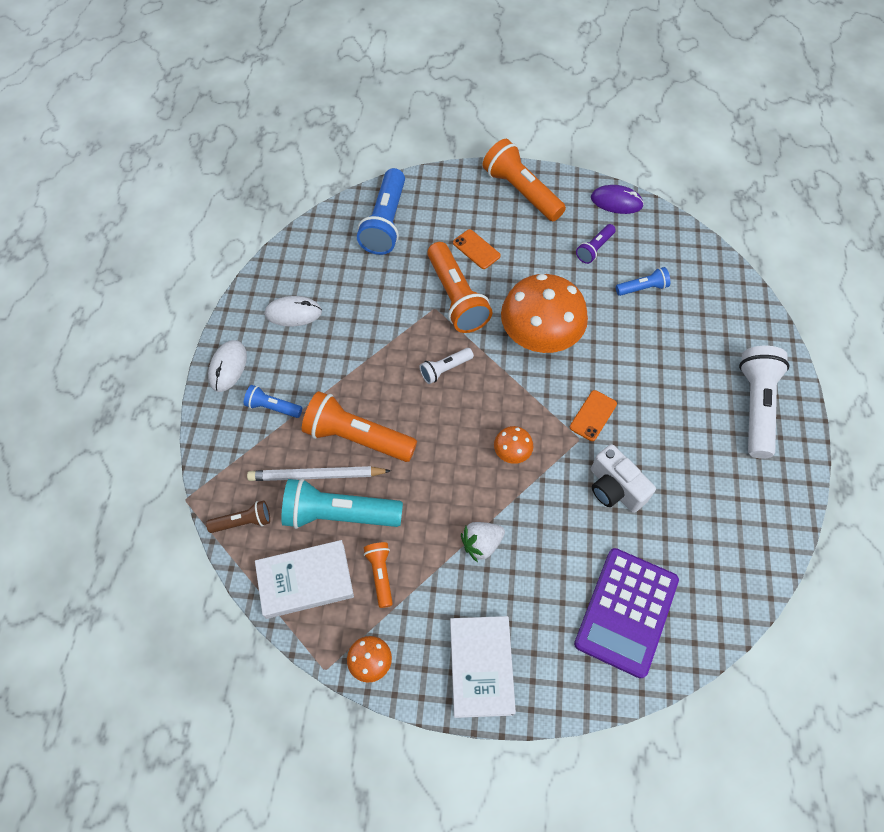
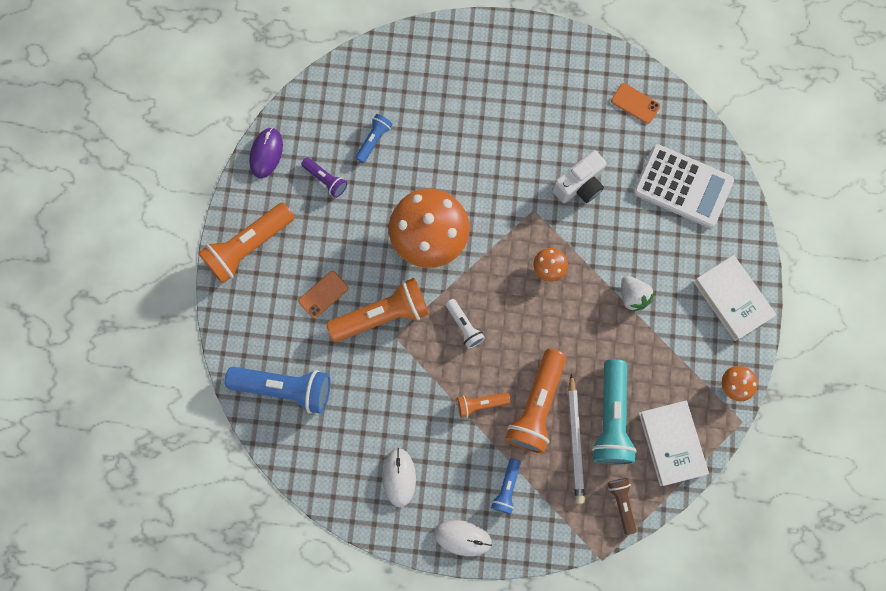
camera: 90 degrees left, 15 degrees up
(380, 574) = (663, 380): orange flashlight -> orange flashlight (480, 404)
(481, 667) = (732, 299): white book -> white book turned 60 degrees clockwise
(593, 415) = (511, 197): orange phone -> orange phone (635, 103)
(626, 612) = (682, 186): purple calculator -> white calculator
(642, 288) = (374, 140): blue flashlight -> blue flashlight turned 45 degrees clockwise
(755, 406) = (500, 62): white flashlight -> none

